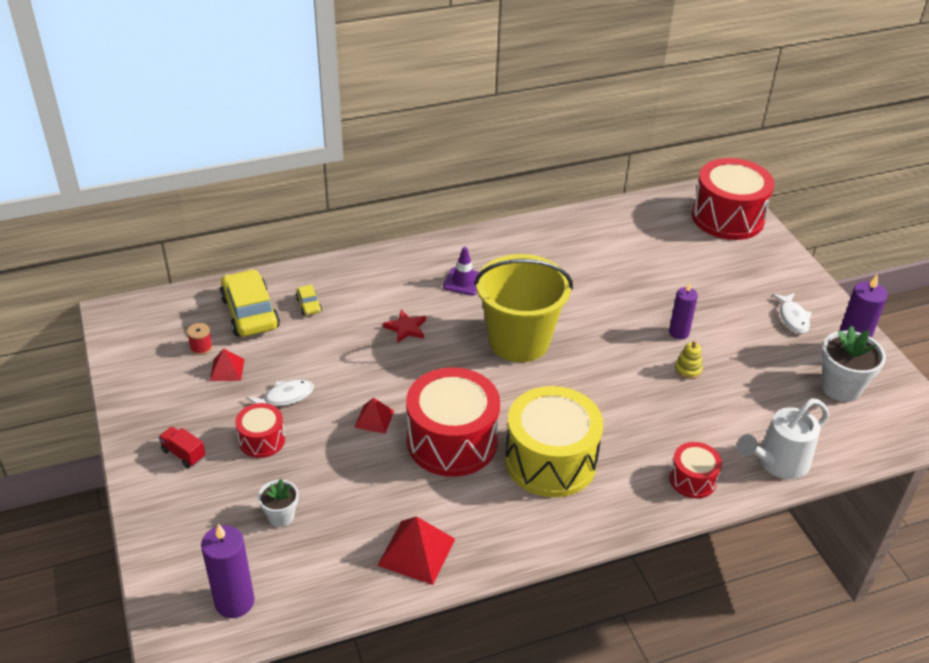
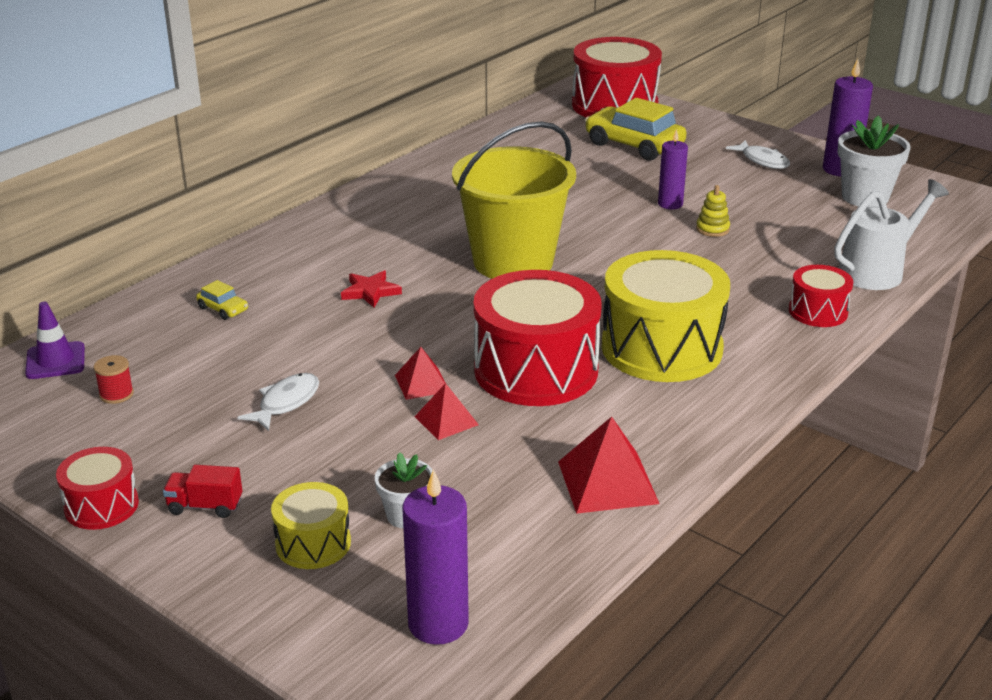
camera: 30 degrees left, 10 degrees down
(216, 510) = (313, 543): none -> yellow drum
(227, 369) = (177, 403): red pyramid -> red pyramid (446, 420)
(250, 313) = (150, 340): yellow car -> yellow car (634, 145)
(262, 440) = (299, 453): red drum -> red drum (101, 506)
(463, 281) = (393, 232): purple traffic cone -> purple traffic cone (55, 361)
(777, 463) = (878, 271): white watering can -> white watering can turned 150 degrees counterclockwise

